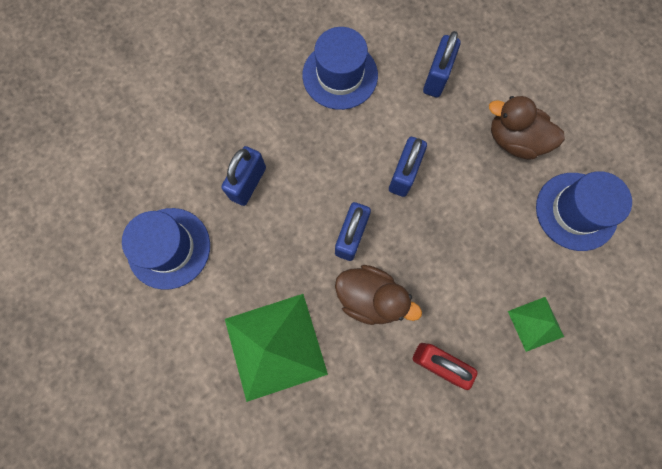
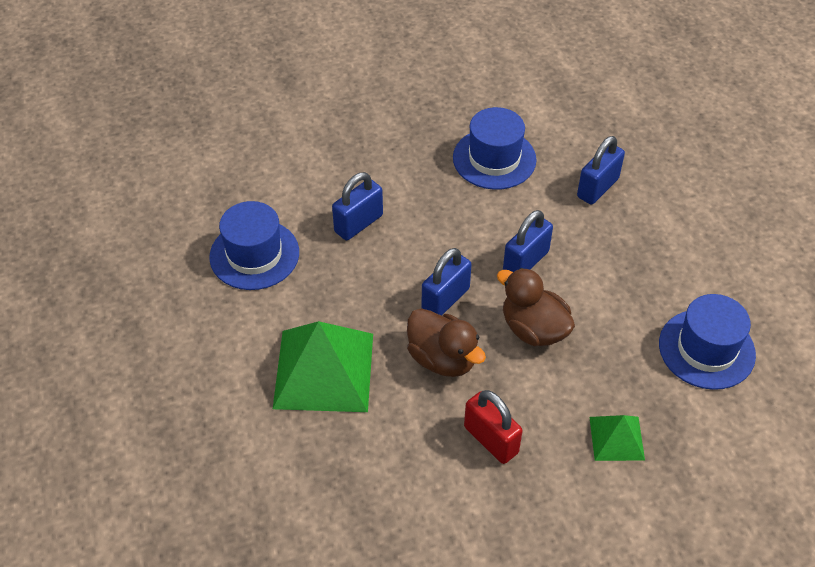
camera: 20 degrees right, 25 degrees down
(514, 140) = (661, 265): brown duck -> brown duck (533, 329)

